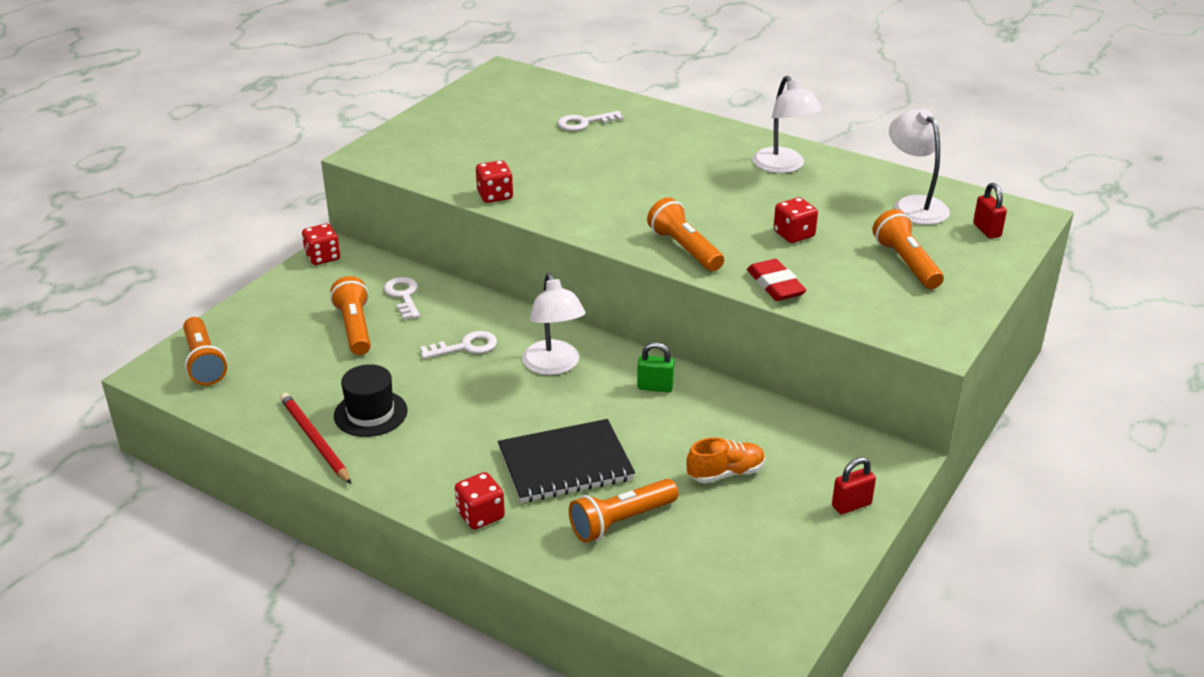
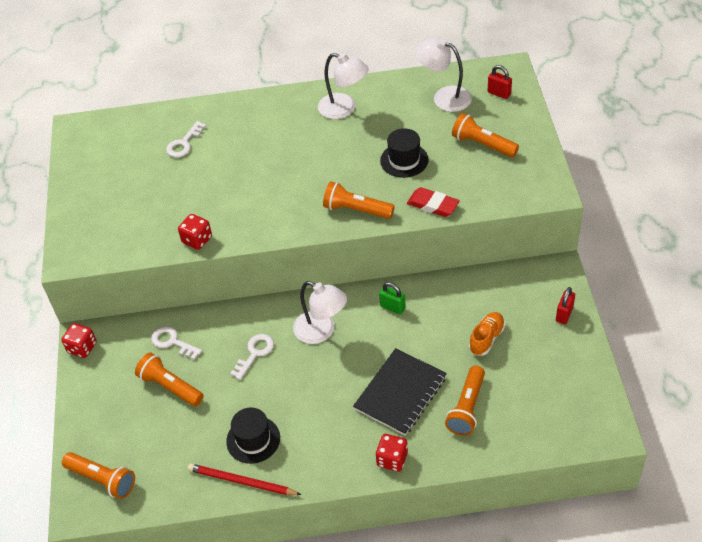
camera: 35 degrees left, 15 degrees up
(655, 387) = (392, 307): green padlock -> green padlock turned 60 degrees clockwise
(794, 234) = (404, 160): red dice -> black hat

